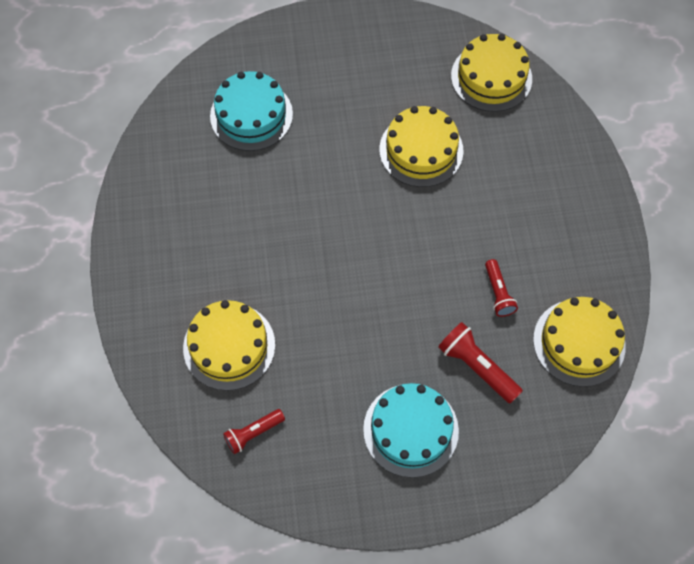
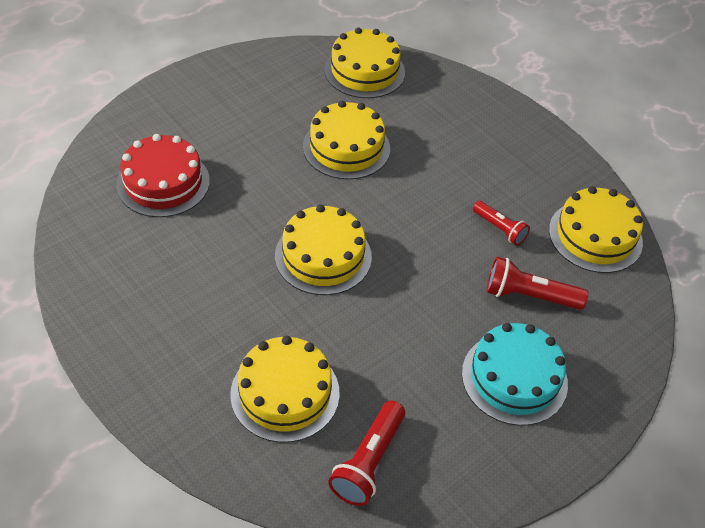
camera: 35 degrees left, 15 degrees down
(251, 115) = (163, 183): turquoise cake -> red cake
(253, 433) = (368, 461): red flashlight -> red flashlight, size x1.51
(333, 244) = (323, 256): none -> yellow cake

